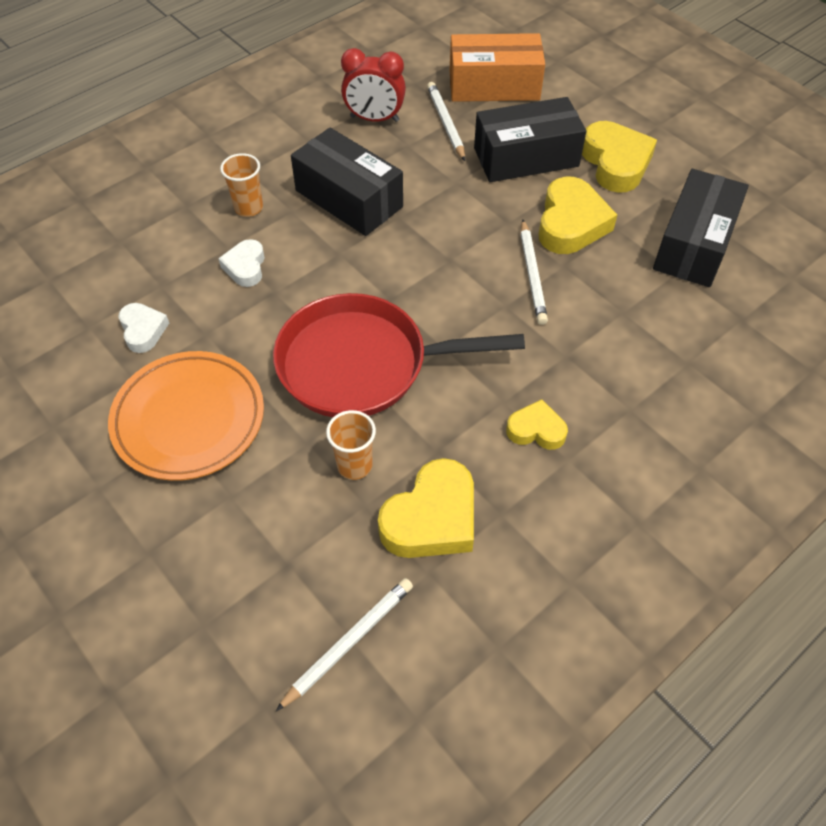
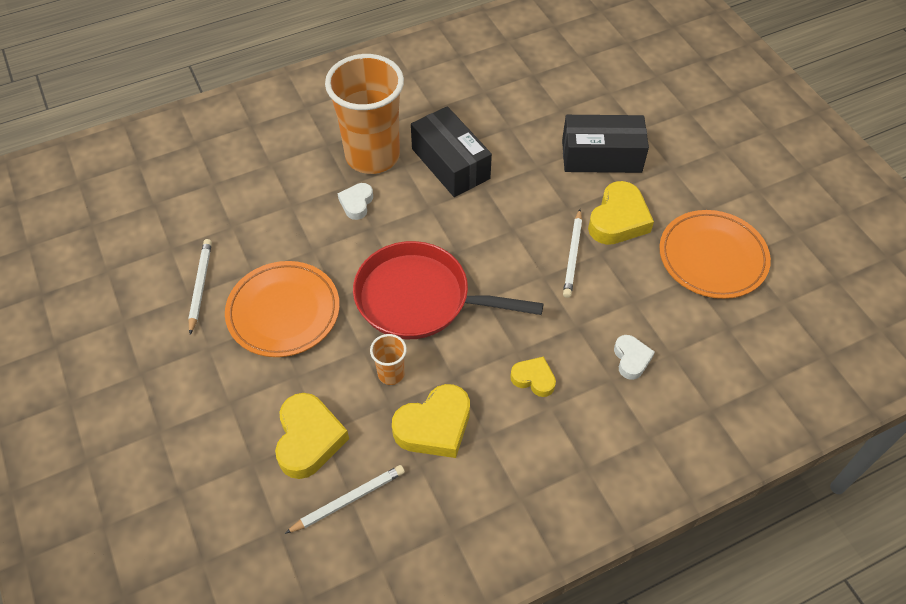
camera: 15 degrees right, 0 degrees up
(143, 330) = (269, 237): white heart -> white heart (631, 359)
(248, 208) = (372, 156): orange cup -> orange cup, size x2.42
(374, 119) = (491, 100): red clock -> none
(445, 123) = (546, 114): white pencil -> white pencil (200, 286)
(494, 85) = (596, 89): orange box -> none
(615, 163) = (673, 175): yellow heart -> yellow heart (309, 439)
(693, 244) = (712, 257): black box -> orange plate

